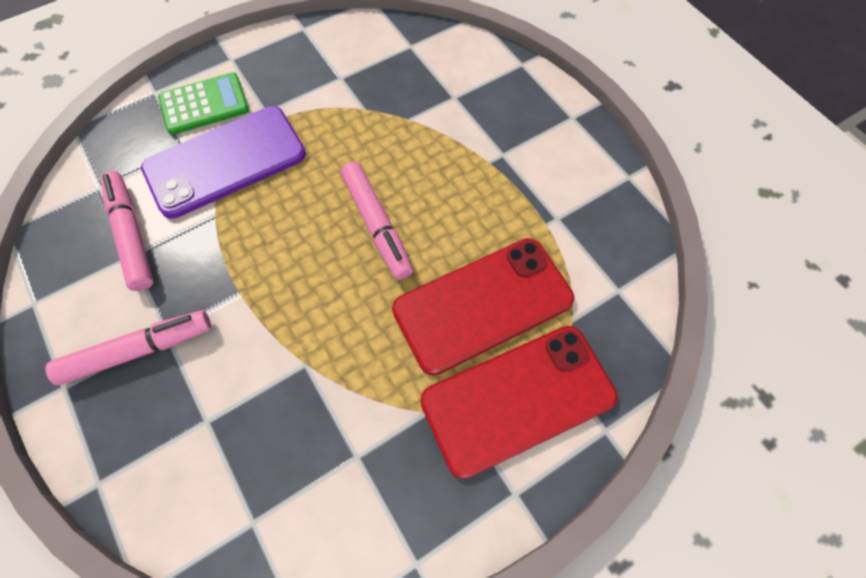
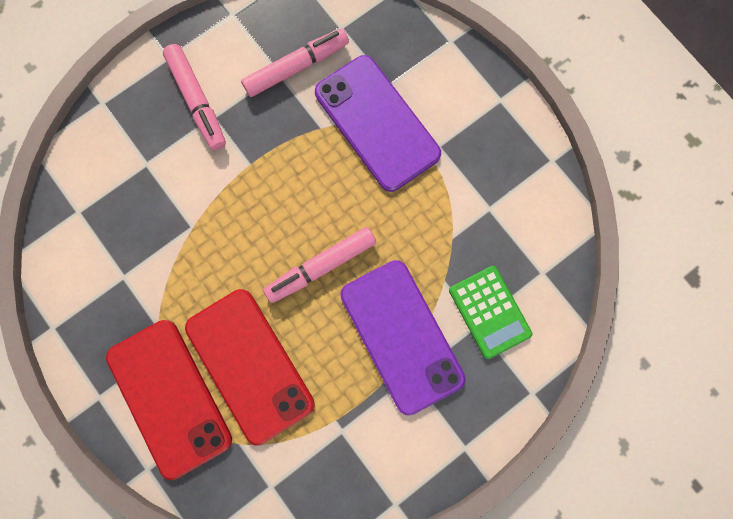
camera: 85 degrees right, 15 degrees up
(204, 104) = (440, 89): green calculator -> green calculator (489, 312)
(461, 158) = (401, 336): none -> purple phone

